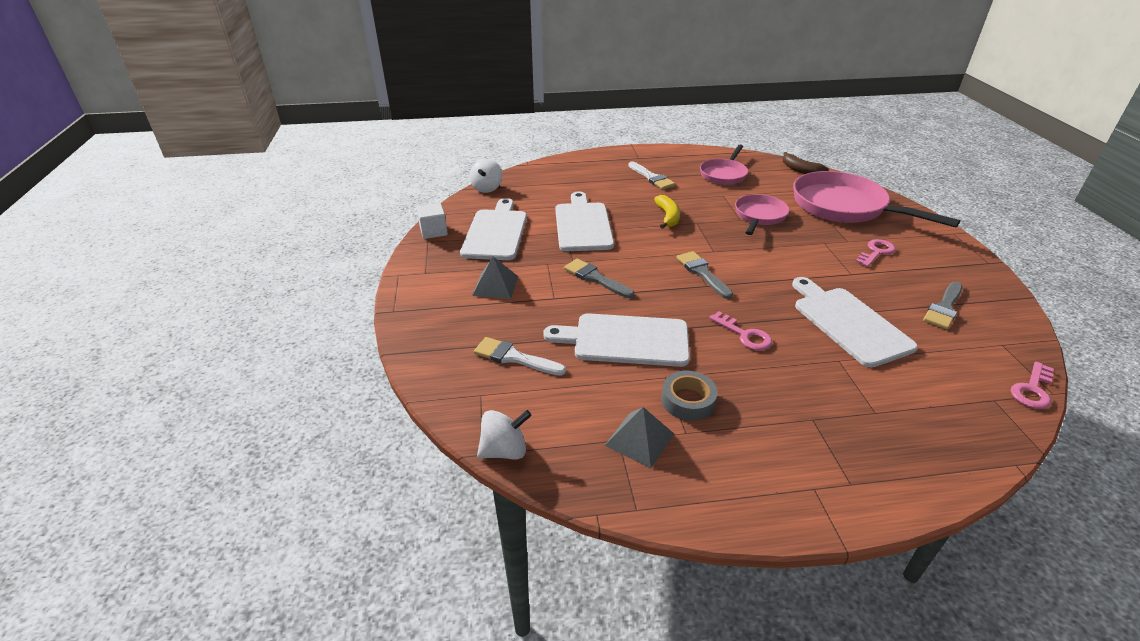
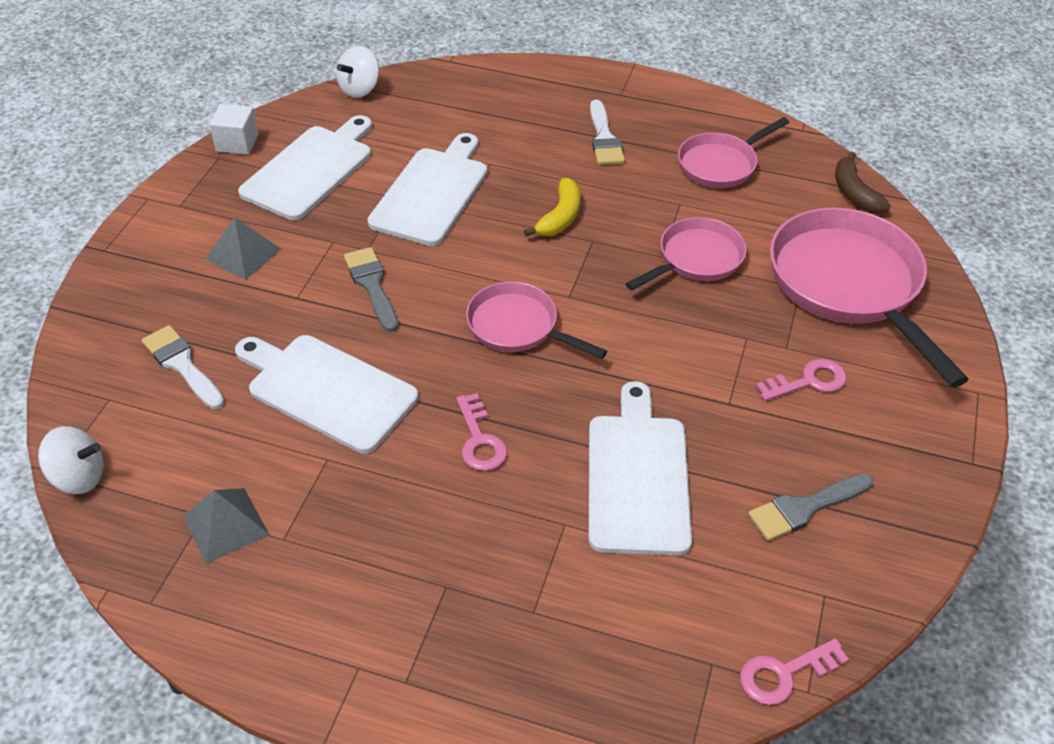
camera: 25 degrees right, 10 degrees up
(688, 400) = (323, 500): grey tape -> none
(702, 273) = (518, 326): grey brush -> pink pan

